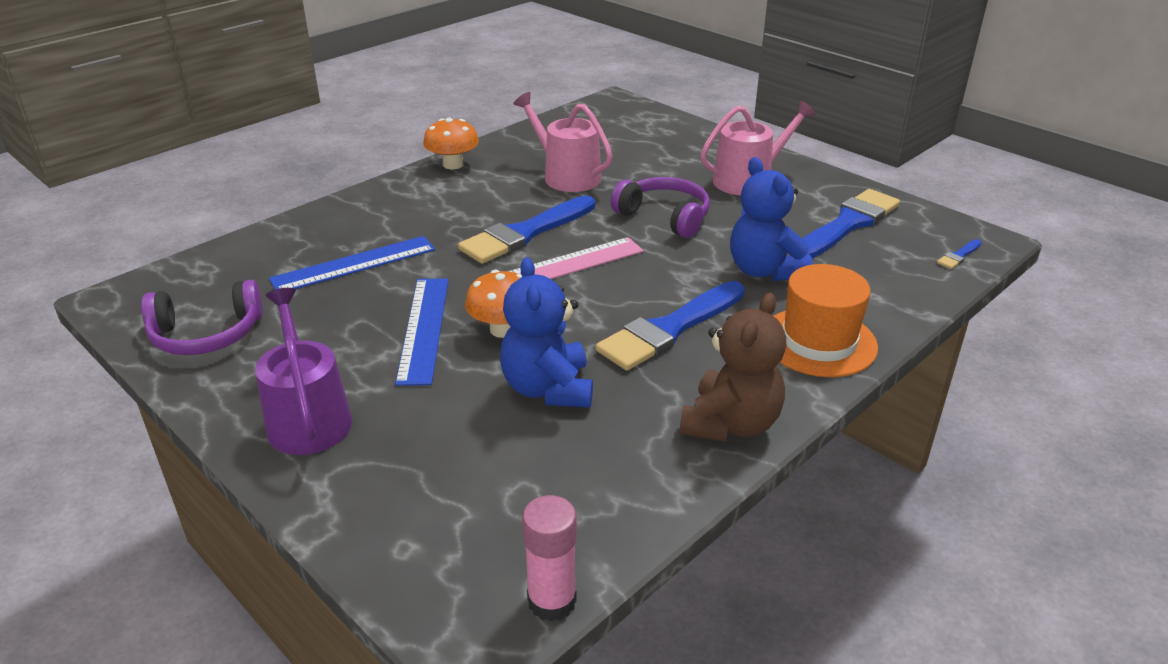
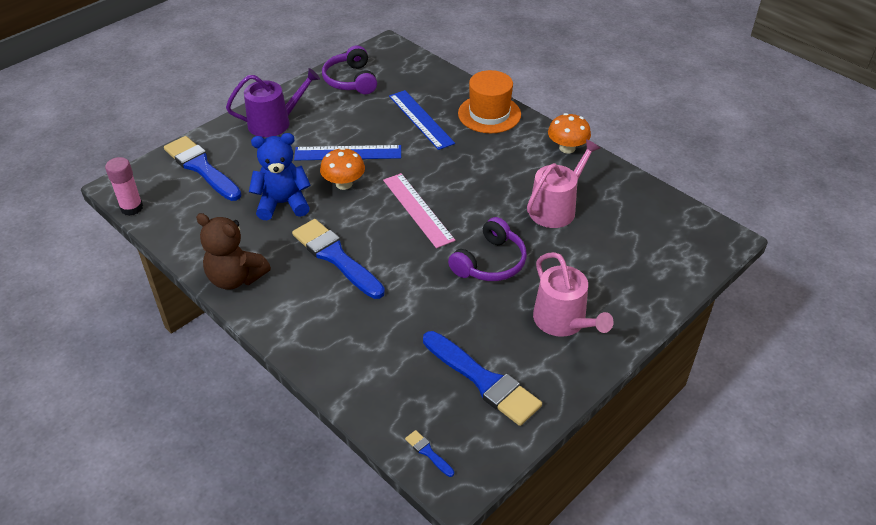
camera: 90 degrees right, 10 degrees up
(525, 233) = (461, 189): blue brush -> blue brush (201, 167)
(764, 270) = (407, 314): blue teddy bear -> none
(818, 342) = (312, 332): orange hat -> orange hat (489, 114)

